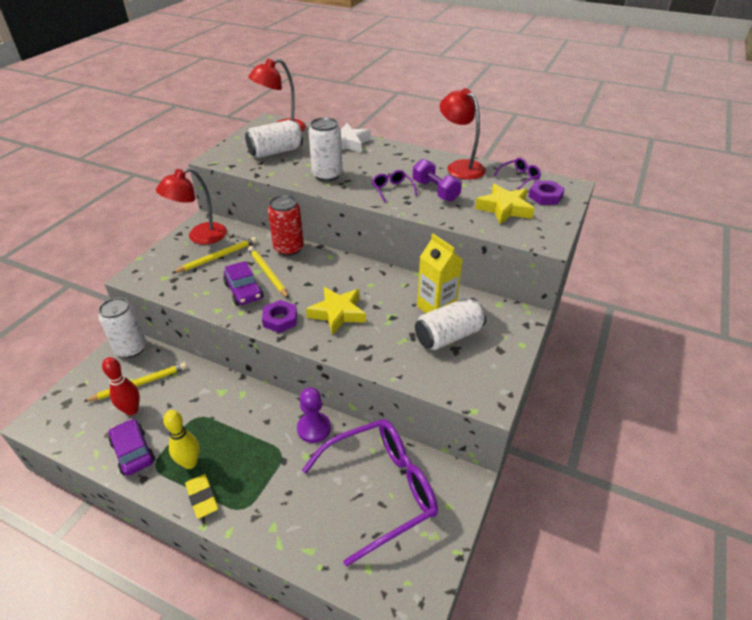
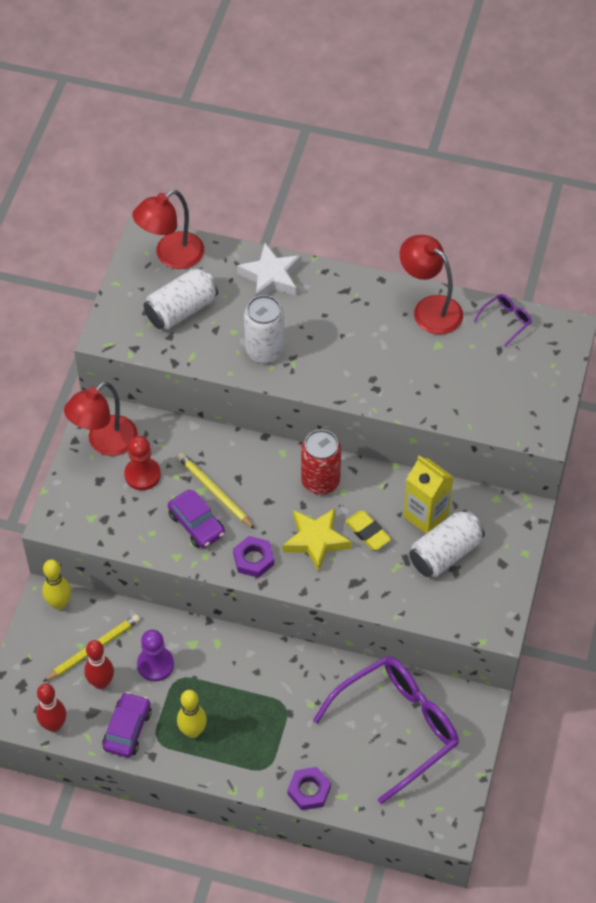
camera: 10 degrees left, 15 degrees up
(73, 438) = (54, 725): none -> red bowling pin
(131, 348) = (59, 603): white can -> yellow bowling pin
(133, 452) = (127, 729): purple car -> purple car turned 60 degrees clockwise
(202, 497) = (221, 764): yellow eraser -> yellow eraser (367, 532)
(217, 257) = (142, 475): yellow pencil -> red pawn
(289, 248) = (227, 447): red can -> red can (320, 481)
(314, 428) = (311, 672): purple pawn -> purple pawn (155, 664)
(392, 189) = (352, 367): purple glasses -> none
(435, 191) = (405, 363): purple dumbbell -> none
(504, 208) = (492, 384): yellow star -> none
(545, 196) = (538, 354): purple nut -> purple nut (309, 790)

